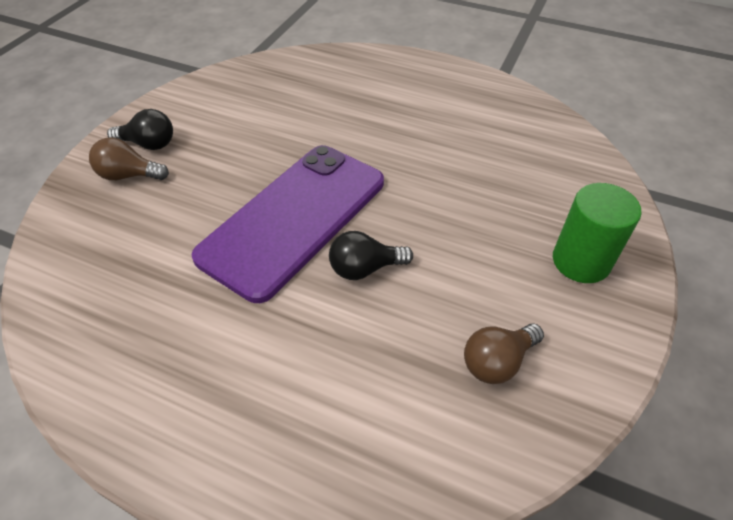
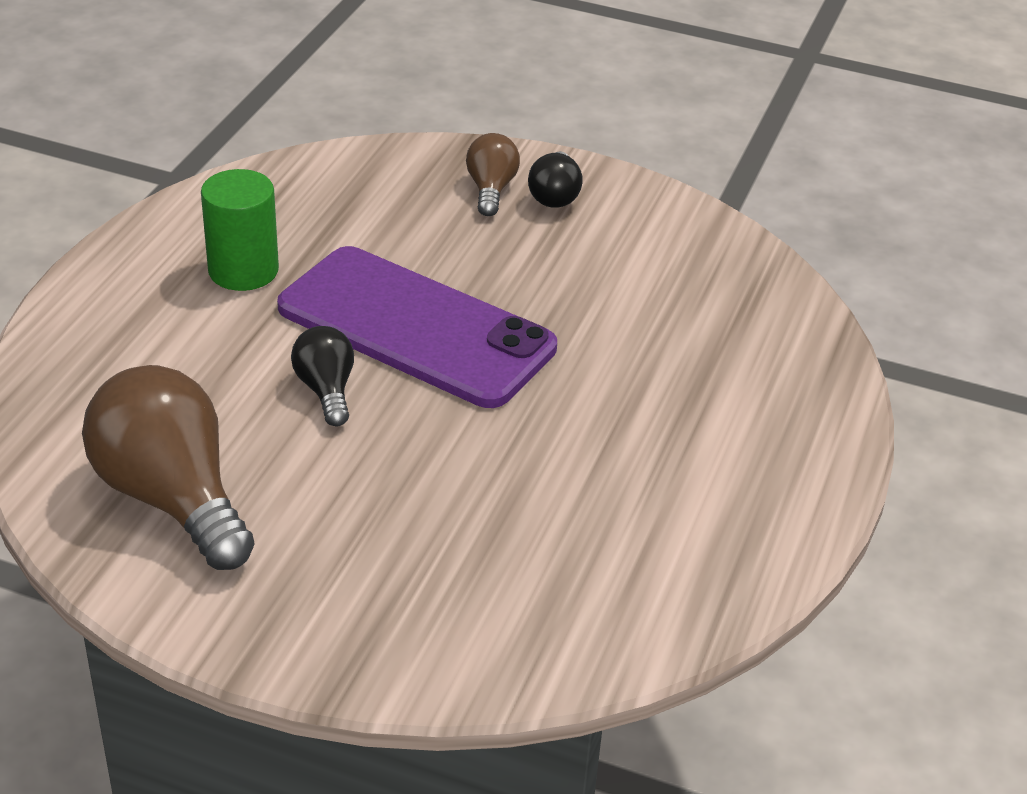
camera: 85 degrees right, 10 degrees down
(497, 362) = (172, 498): brown light bulb -> brown light bulb, size x1.96
(581, 261) = (330, 603): green cylinder -> green cylinder (243, 270)

